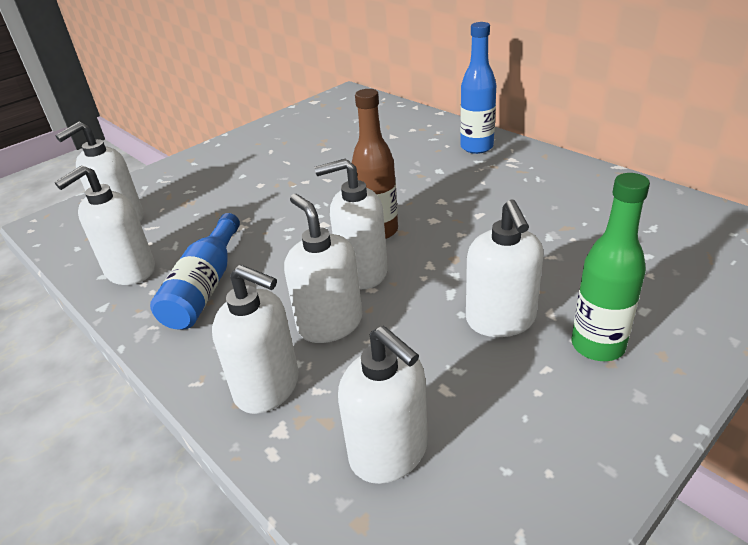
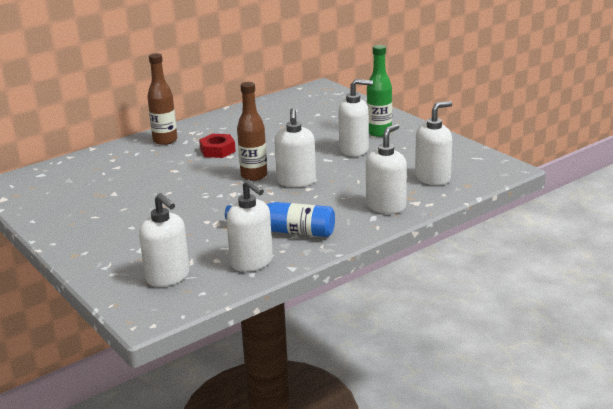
camera: 85 degrees left, 10 degrees down
(330, 324) = (341, 191): white soap dispenser -> none
(456, 188) = (217, 150): none -> red nut
(476, 147) = (165, 140): blue bottle -> brown bottle

